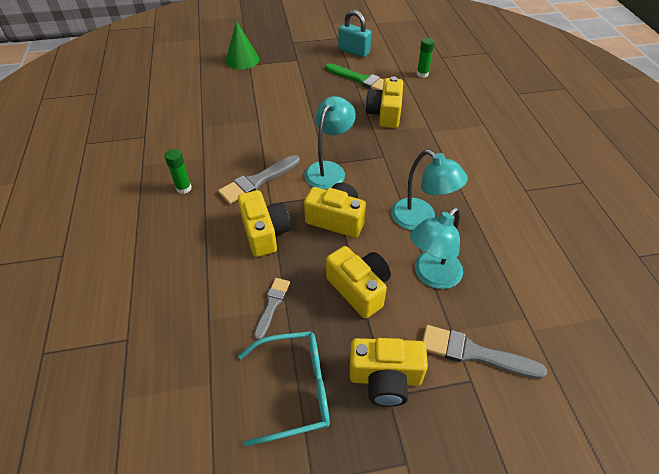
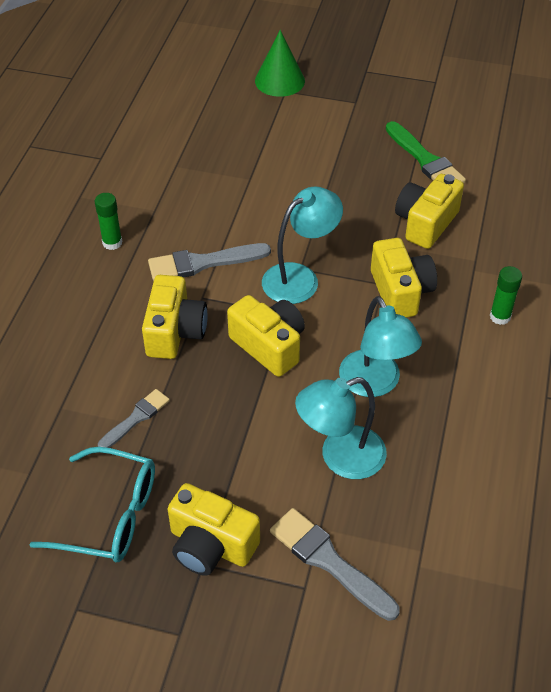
camera: 25 degrees right, 0 degrees up
(353, 51) = (445, 111): turquoise padlock -> none
(359, 289) = (244, 438): yellow camera -> yellow camera (400, 292)
(422, 74) = (523, 178): green glue stick -> green glue stick (500, 316)

